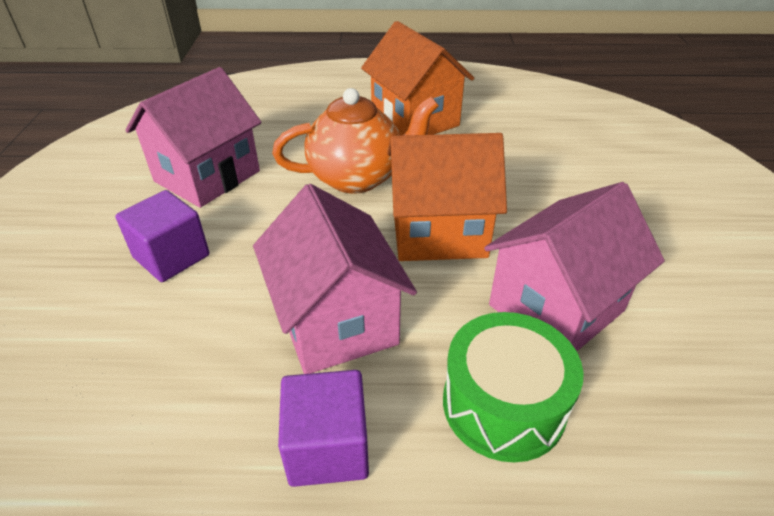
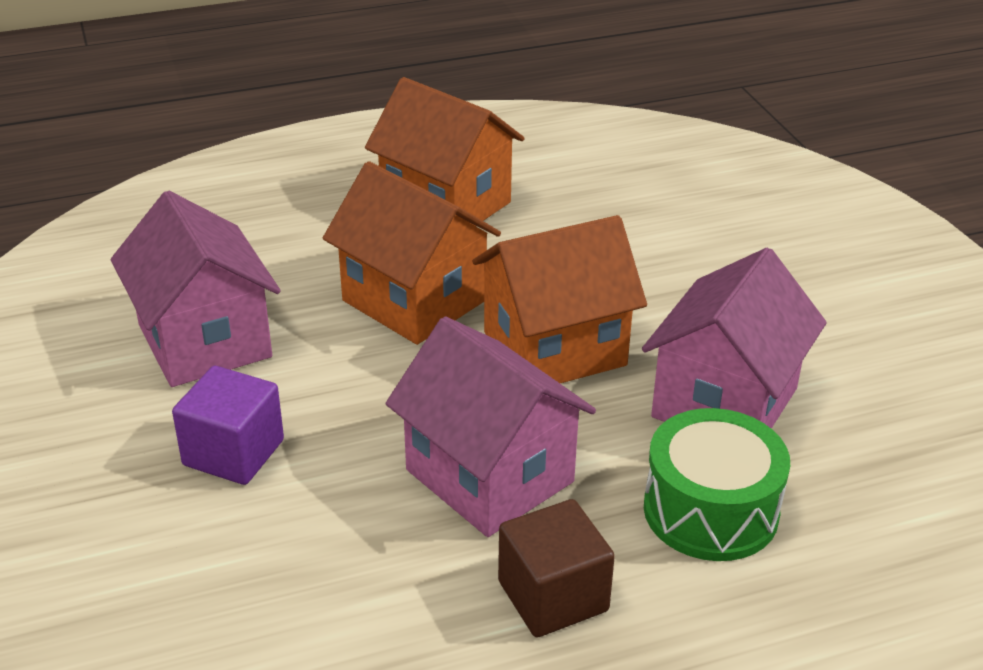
camera: 20 degrees left, 5 degrees down
(207, 176) = (204, 341): pink house -> pink house turned 45 degrees counterclockwise
(327, 447) = (553, 596): purple cube -> brown cube
(357, 177) = (414, 300): orange teapot -> orange house

